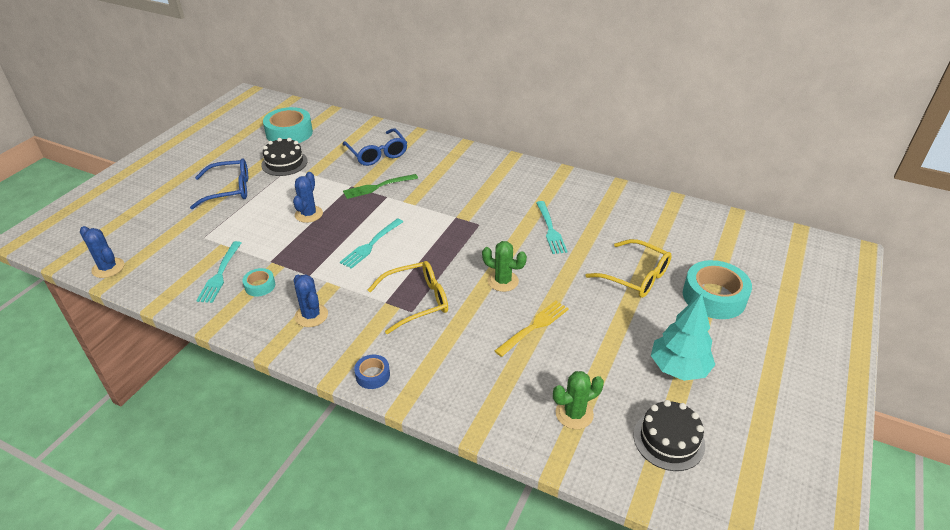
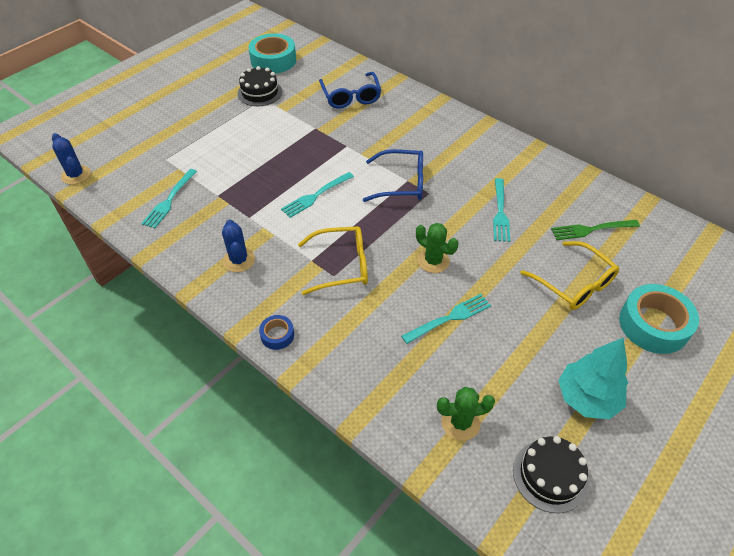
camera: 15 degrees right, 10 degrees up
(229, 190) = (202, 113): blue glasses -> blue glasses (402, 183)
(260, 286) = (201, 219): turquoise tape -> none
(309, 214) = (267, 152): blue cactus -> none
(377, 187) = (340, 133): green fork -> green fork (591, 229)
(534, 326) = (450, 318): yellow fork -> turquoise fork

